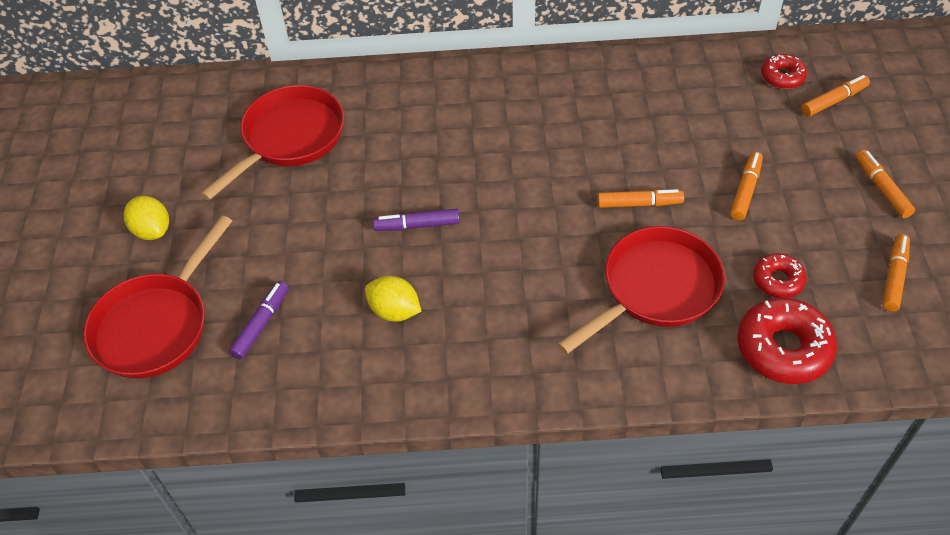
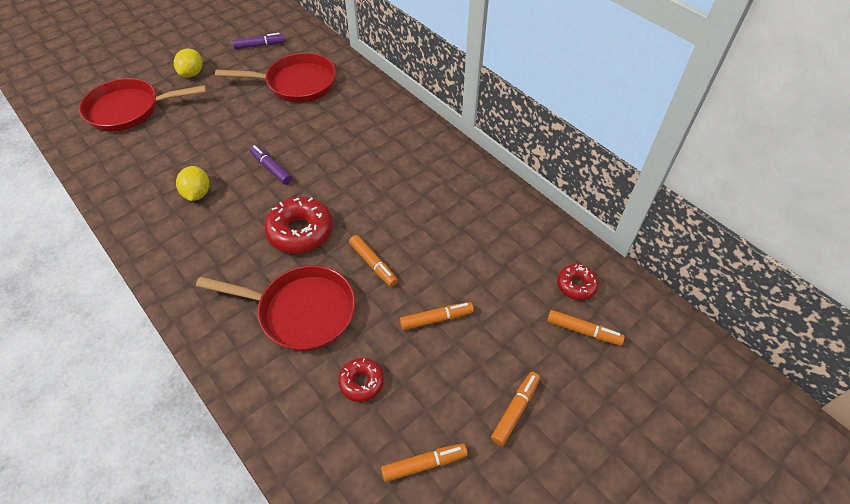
camera: 50 degrees right, 0 degrees up
(261, 324) = (154, 146): purple marker -> purple marker (259, 45)
(783, 348) = (297, 417): red donut -> red donut (300, 231)

